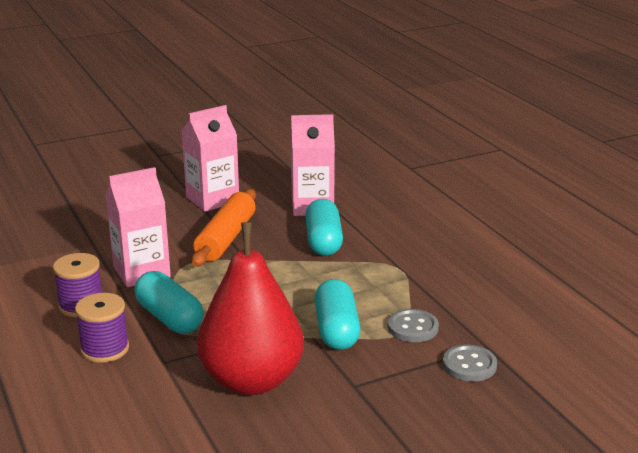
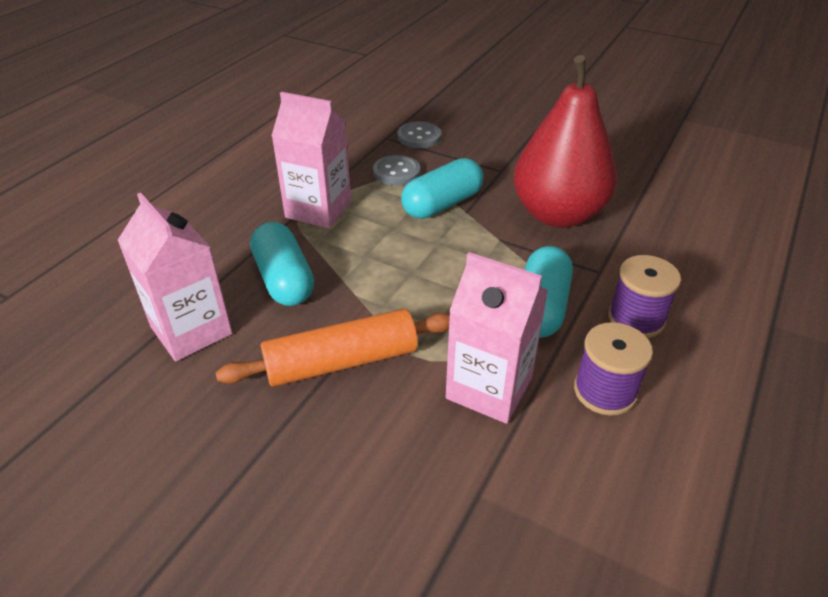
camera: 125 degrees left, 15 degrees up
(212, 199) = (233, 447): pink carton -> pink carton (318, 209)
(323, 241) = (284, 279): turquoise capsule -> turquoise capsule turned 75 degrees counterclockwise

